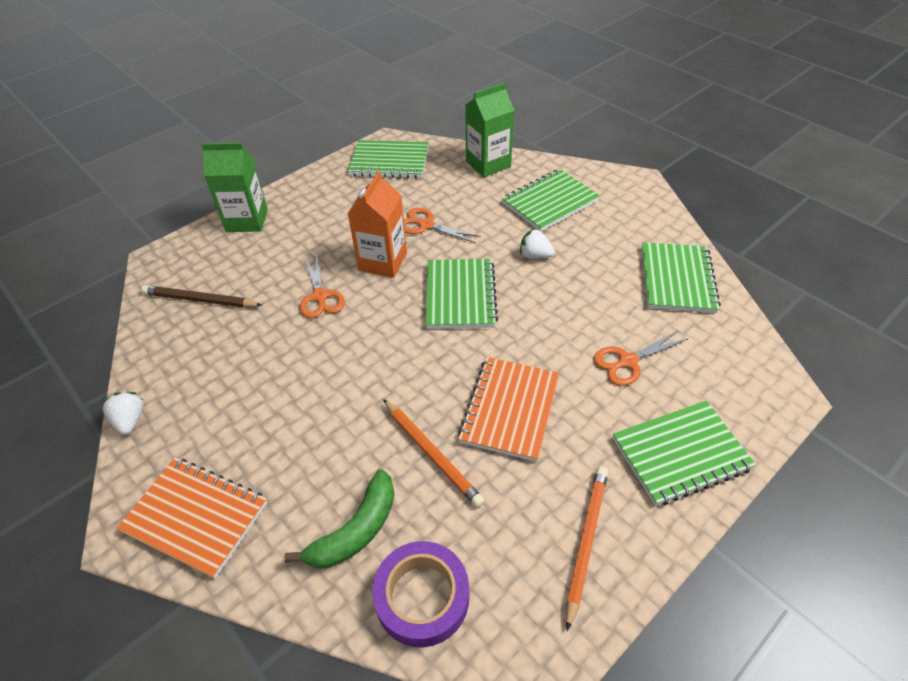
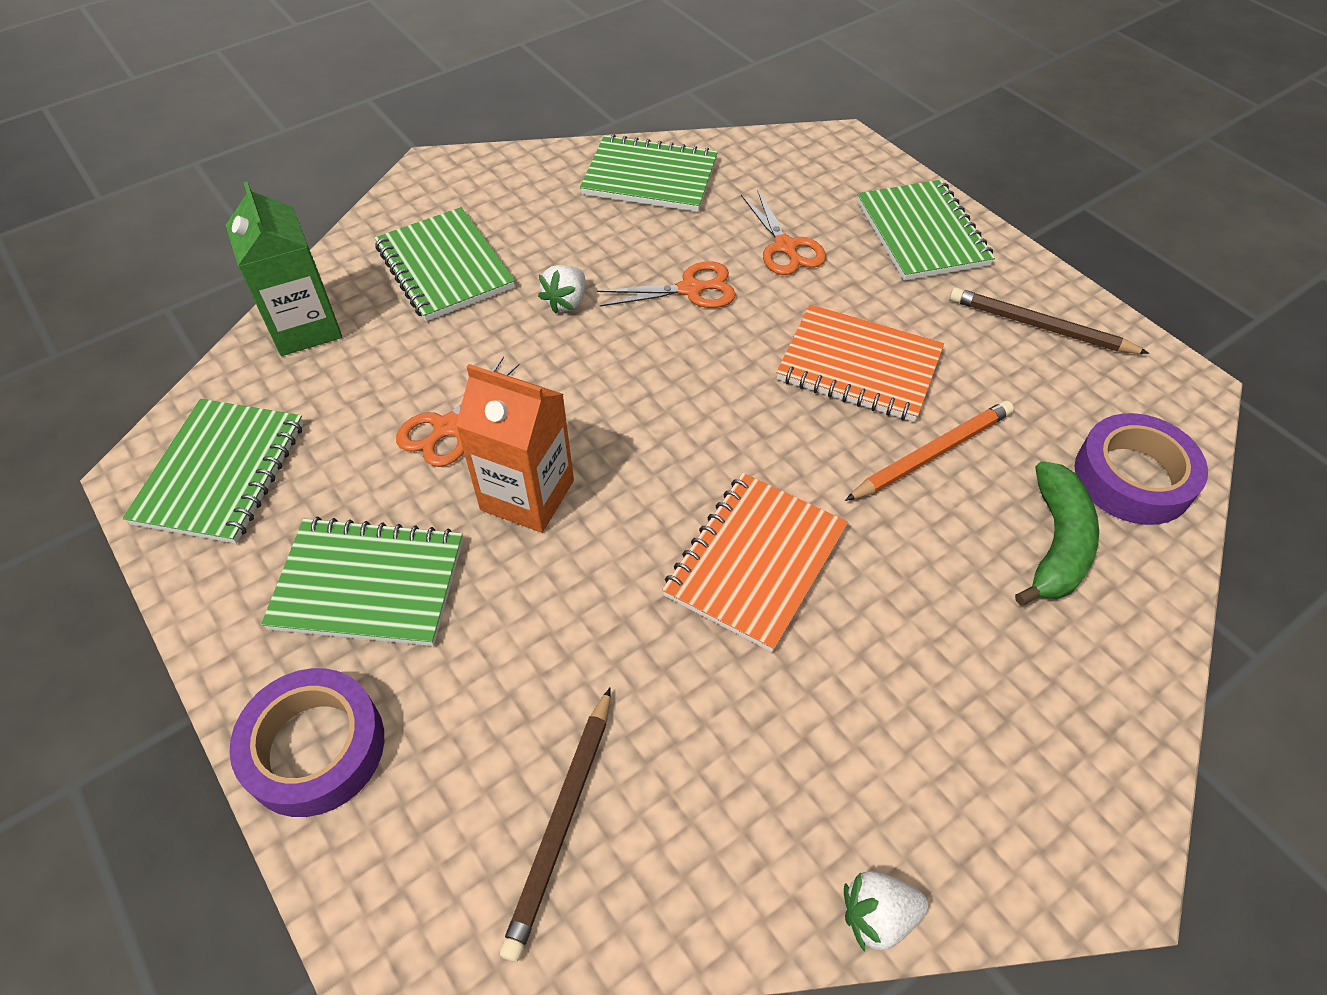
camera: 85 degrees left, 5 degrees up
(196, 517) = (1064, 759): orange notebook -> orange notebook (755, 562)
(247, 220) = (315, 748): green carton -> purple tape
(320, 296) = (597, 593): orange scissors -> orange scissors (690, 289)
(356, 530) = (1056, 543): green banana -> green banana turned 60 degrees clockwise
(460, 295) = (635, 397): green notebook -> green notebook (368, 584)
(586, 542) = (1040, 326): orange pencil -> brown pencil

